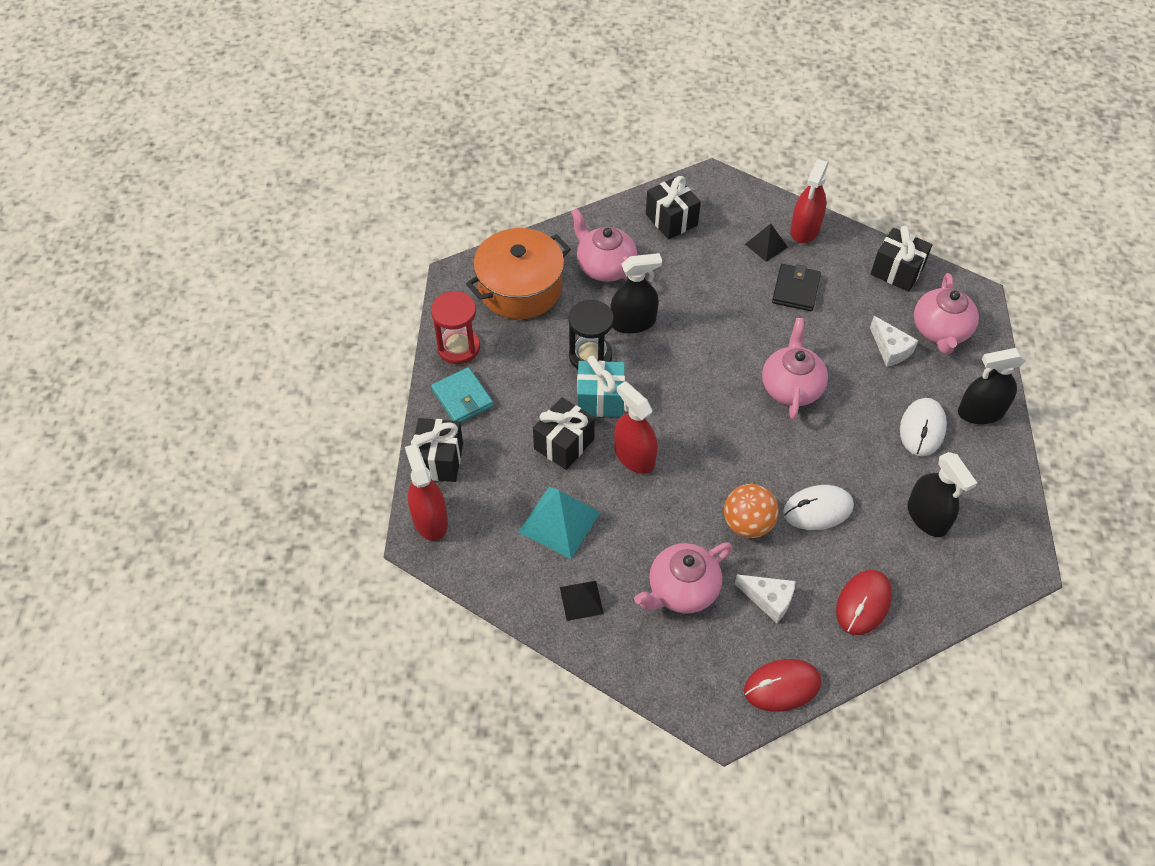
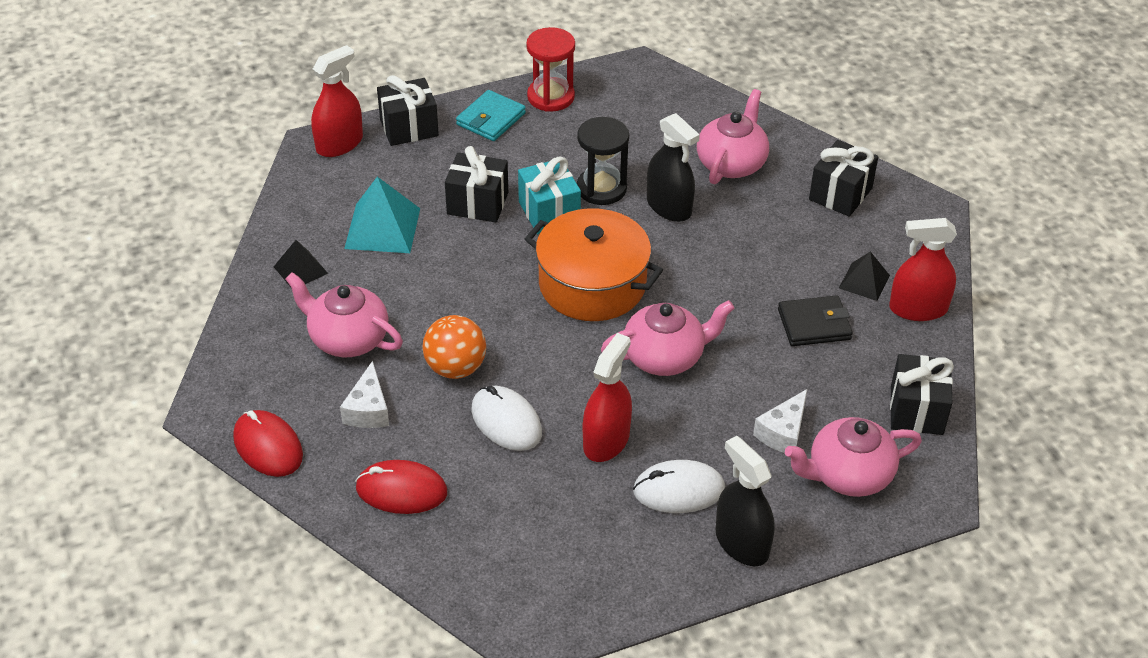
camera: 65 degrees right, 10 degrees down
(520, 288) = (656, 113): orange pot -> orange pot (592, 284)
(634, 456) = (492, 258): red spray bottle -> red spray bottle (606, 441)
(927, 517) = (550, 523): black spray bottle -> none

